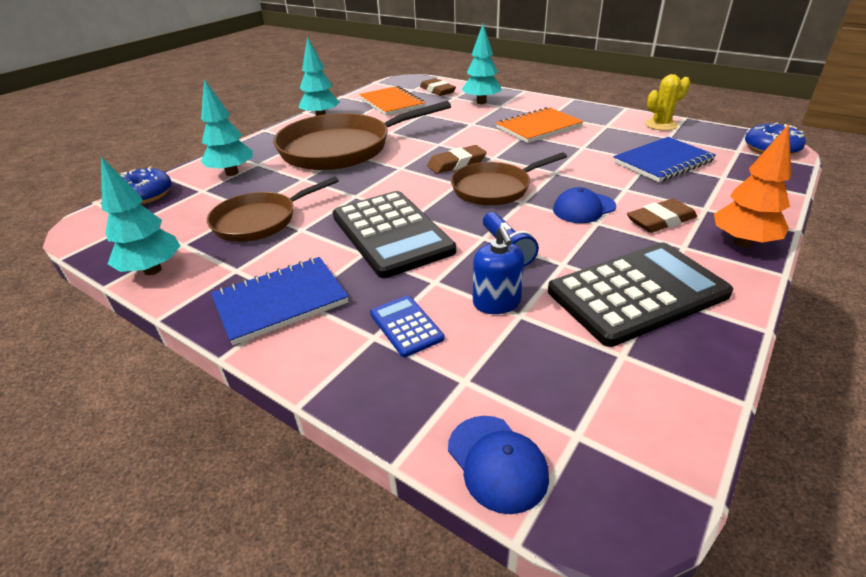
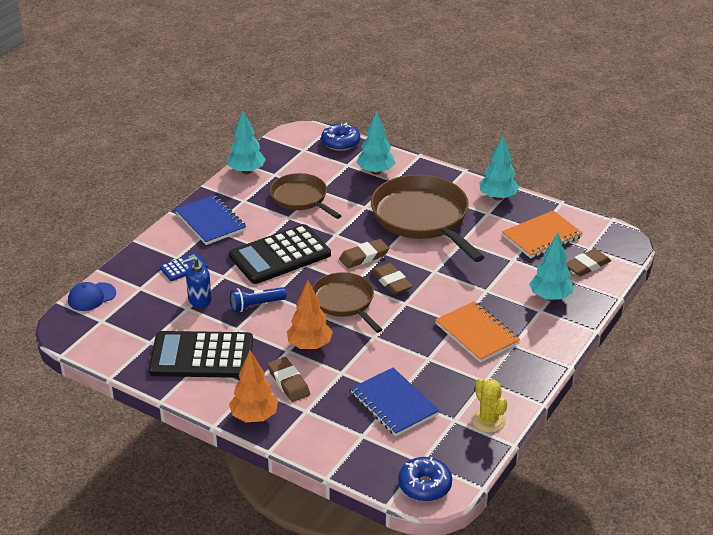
camera: 85 degrees right, 0 degrees up
(406, 178) = (364, 256): none -> brown eraser
(584, 208) = (309, 345): blue cap -> orange tree
(637, 293) = (201, 356): black calculator -> black calculator turned 120 degrees clockwise

